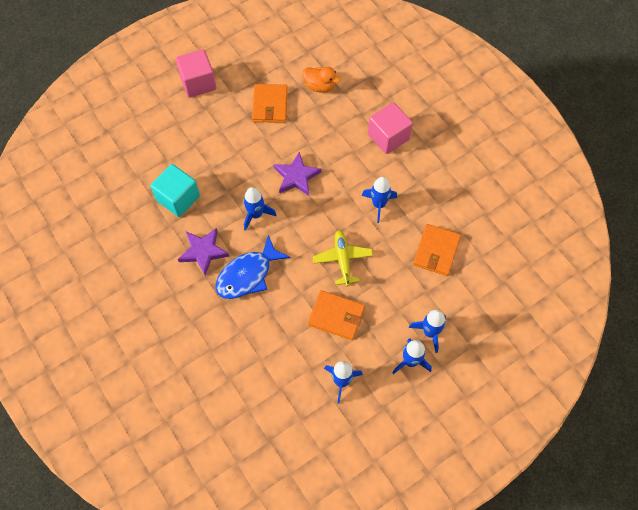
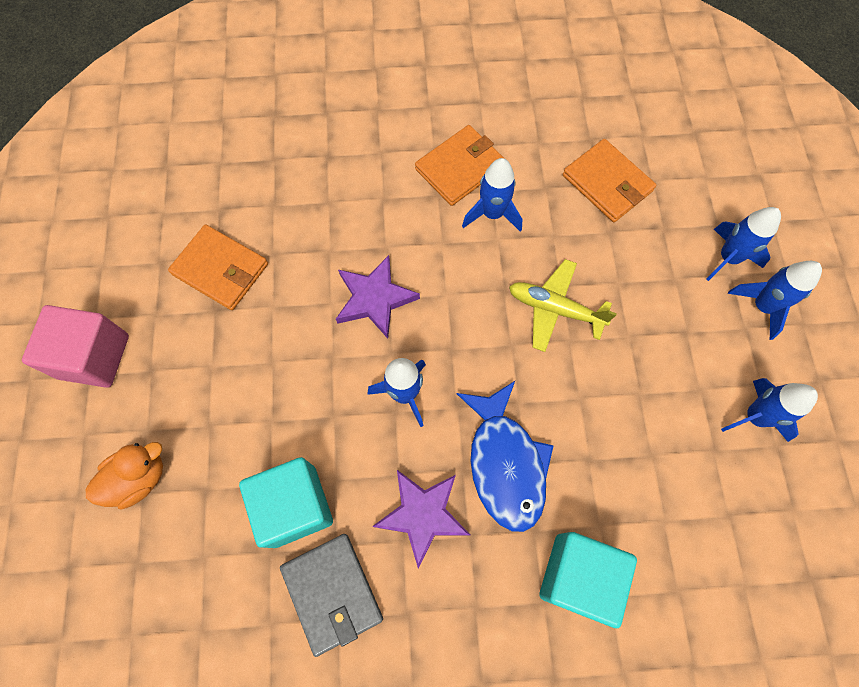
camera: 60 degrees left, 5 degrees up
(149, 233) = (332, 593): none -> grey wallet
(212, 331) = (578, 576): none -> turquoise cube
(320, 86) = (240, 184): orange duck -> orange duck (139, 478)
(336, 316) = (644, 367): orange wallet -> orange wallet (460, 168)
(388, 137) = (390, 143): pink cube -> none

